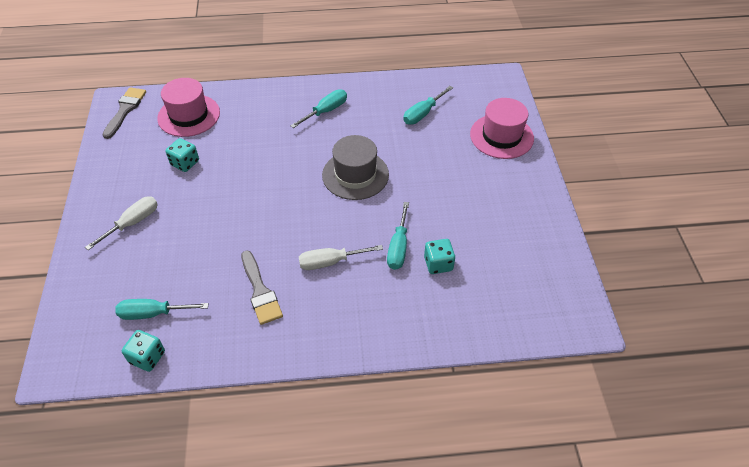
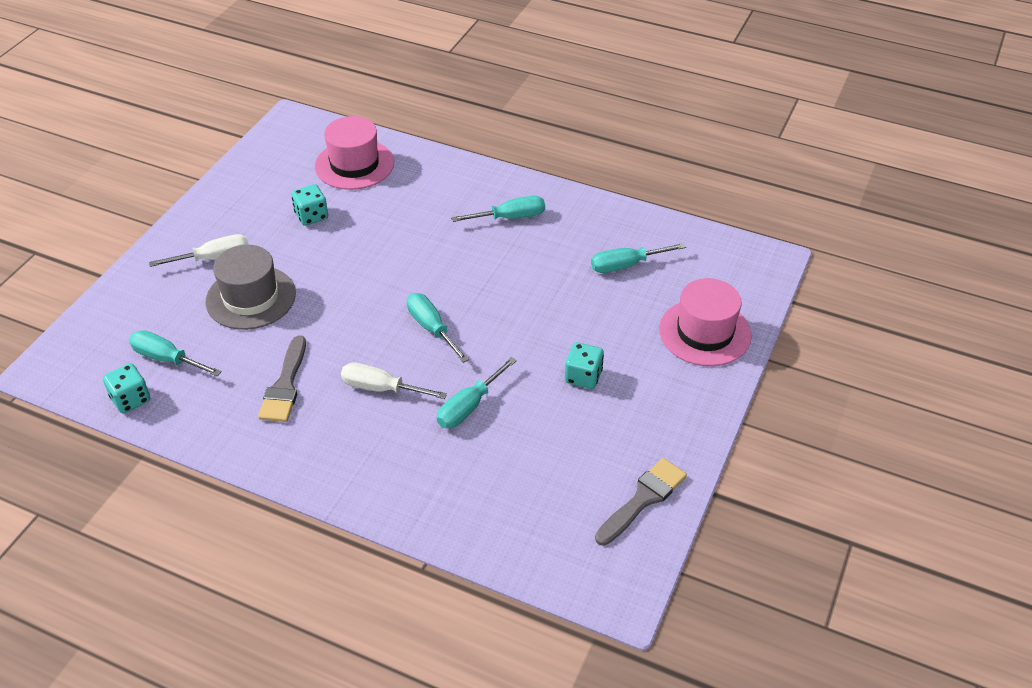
camera: 30 degrees right, 5 degrees down
(125, 110) = (293, 134): grey brush -> grey brush (643, 499)
(332, 205) = (431, 328): none -> turquoise screwdriver
(355, 175) = (485, 304): grey hat -> grey hat (251, 298)
(438, 264) = (499, 445): turquoise dice -> turquoise dice (583, 376)

